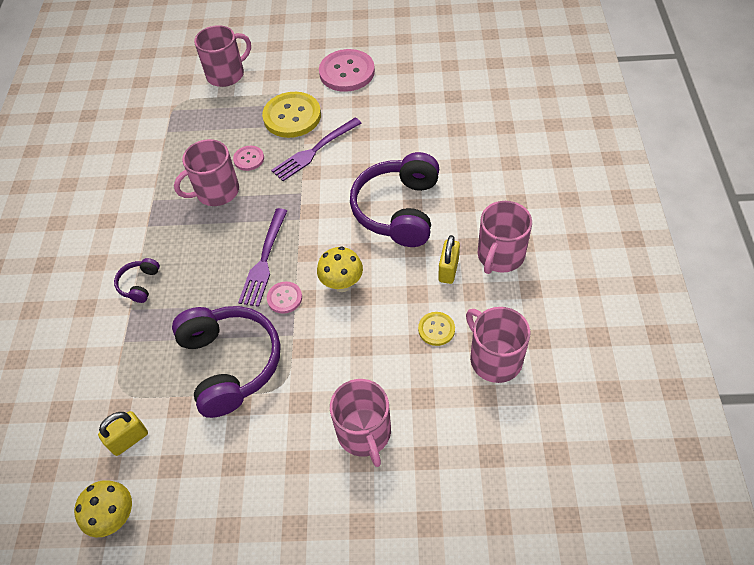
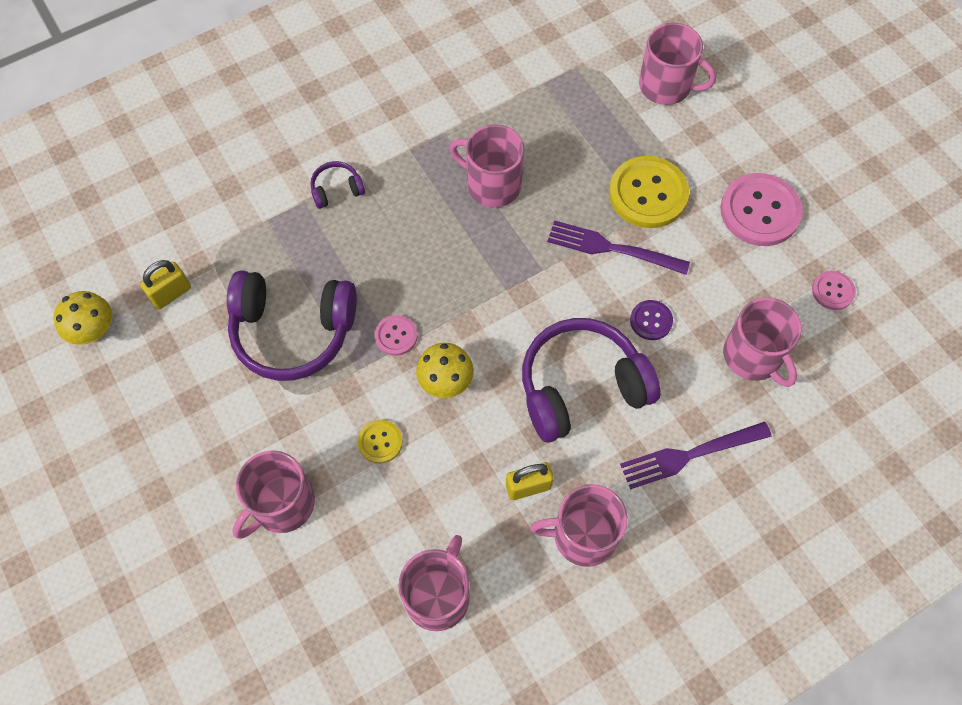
camera: 55 degrees right, 10 degrees up
(129, 439) = (171, 294): yellow padlock -> yellow padlock turned 60 degrees counterclockwise
(230, 364) = (293, 331): purple headphones -> purple headphones turned 60 degrees clockwise
(249, 159) = (556, 188): pink button -> pink button (832, 291)
(264, 260) = (431, 287): purple fork -> purple fork (690, 455)
(379, 154) = (651, 321): none -> purple button
(436, 329) = (442, 513): yellow button -> yellow button (380, 442)
(437, 118) = (753, 356): none -> pink mug

